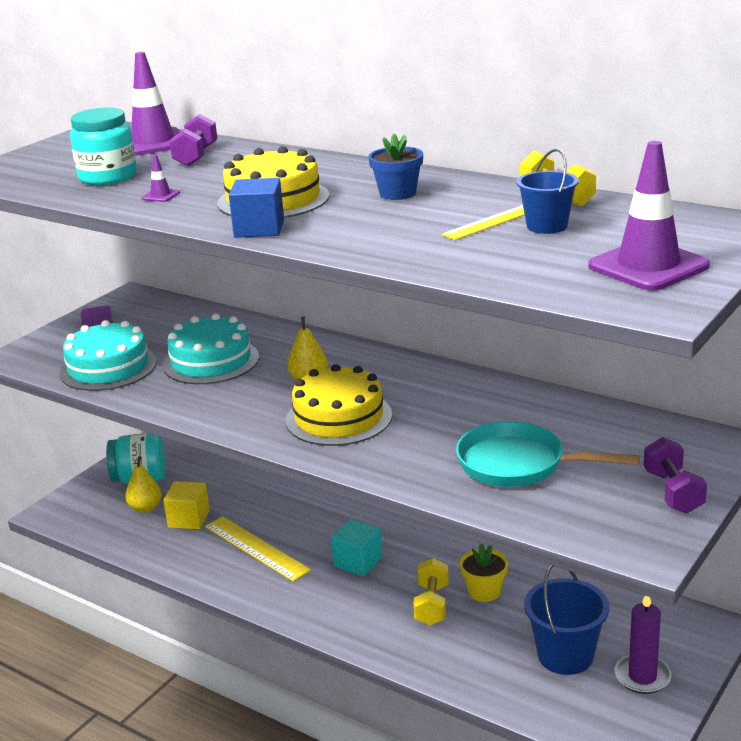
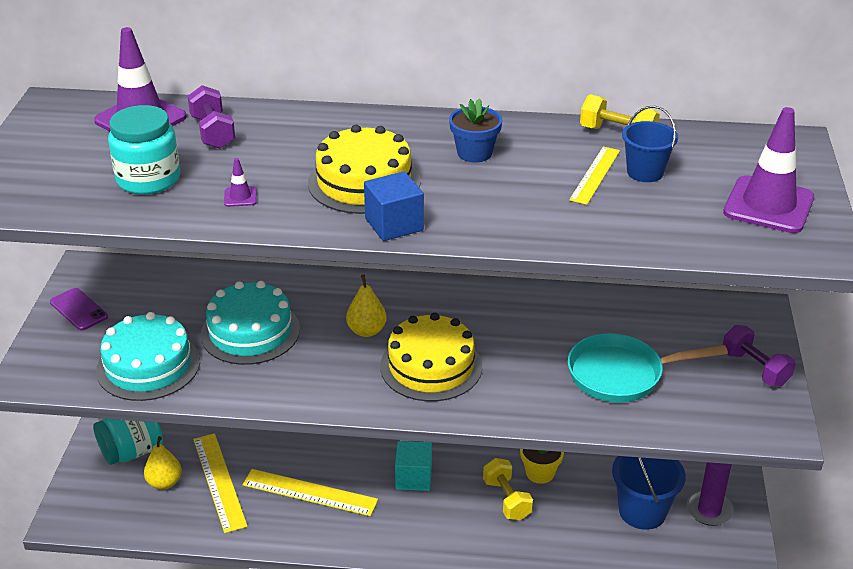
camera: 30 degrees left, 10 degrees up
(189, 519) = (219, 481): yellow cube -> yellow ruler

